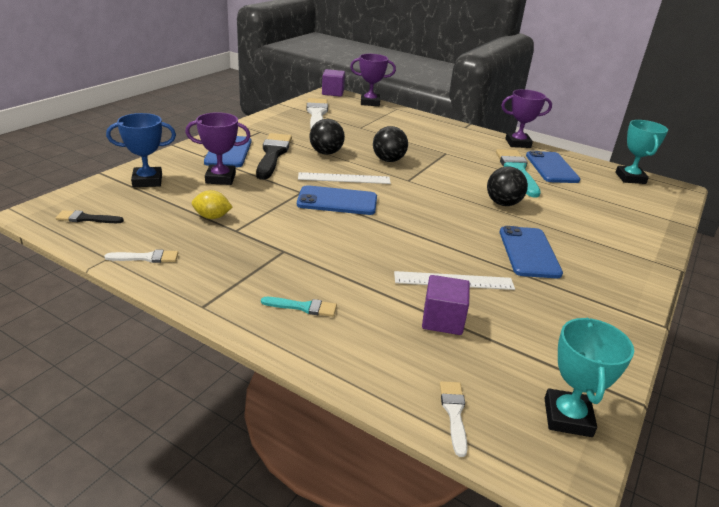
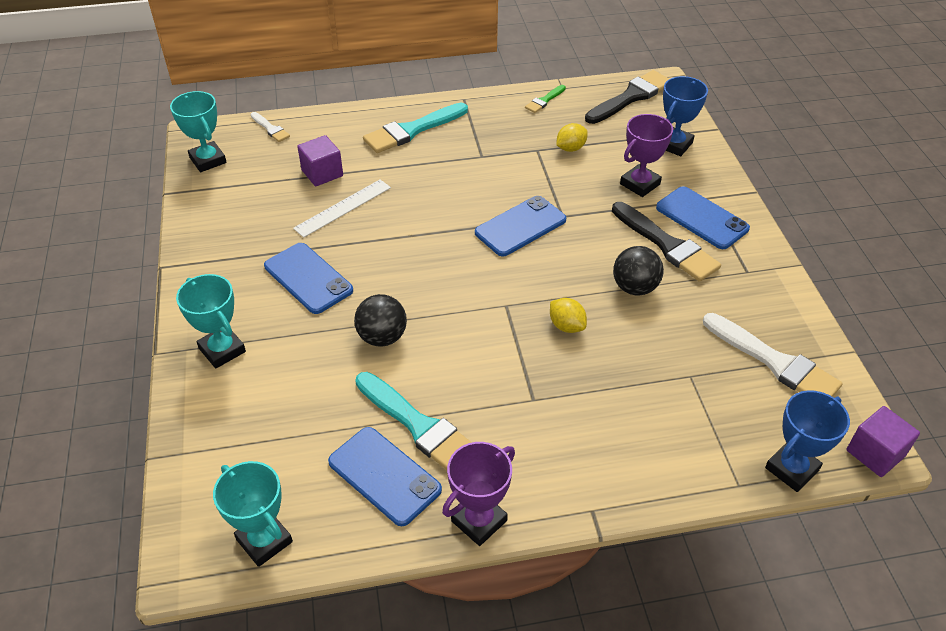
camera: 140 degrees right, 15 degrees up
(86, 218) = (630, 97): black brush -> black brush, size x1.99
(146, 258) = (544, 100): white brush -> green brush
(303, 307) = (412, 130): turquoise brush -> turquoise brush, size x1.99
(344, 178) = (559, 260): white ruler -> none
(370, 102) = (792, 469): purple trophy -> blue trophy
(388, 160) = (566, 326): black ball -> yellow lemon
(624, 248) = (222, 350): none -> turquoise trophy

